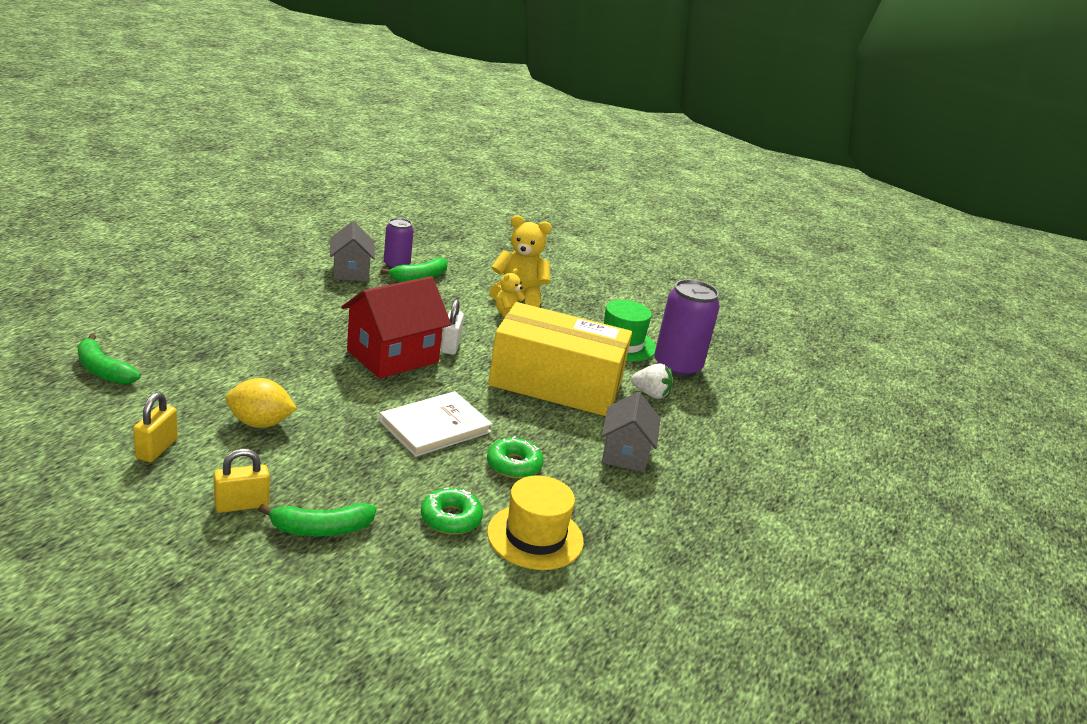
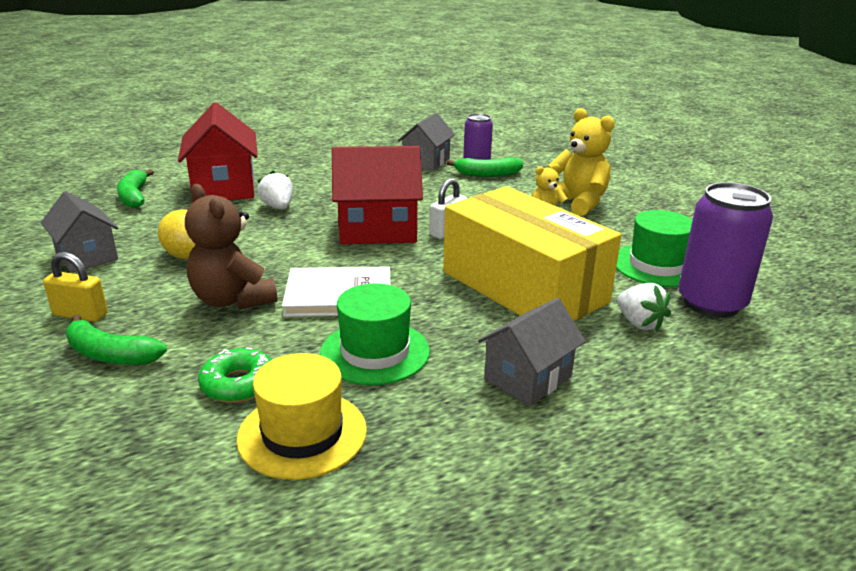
camera: 40 degrees right, 0 degrees up
(157, 449) = (87, 256): yellow padlock -> grey house
(189, 340) = (224, 188): none -> red house
(274, 352) = (278, 207): none -> white strawberry
(356, 454) = (233, 300): none -> brown teddy bear
(514, 465) = (375, 352): green donut -> green hat

